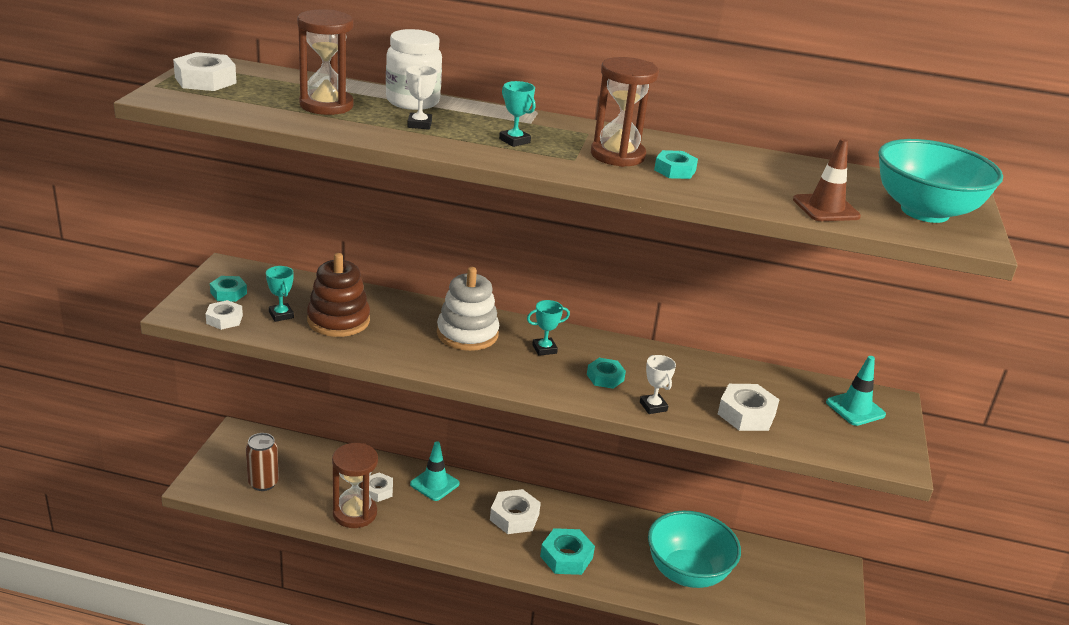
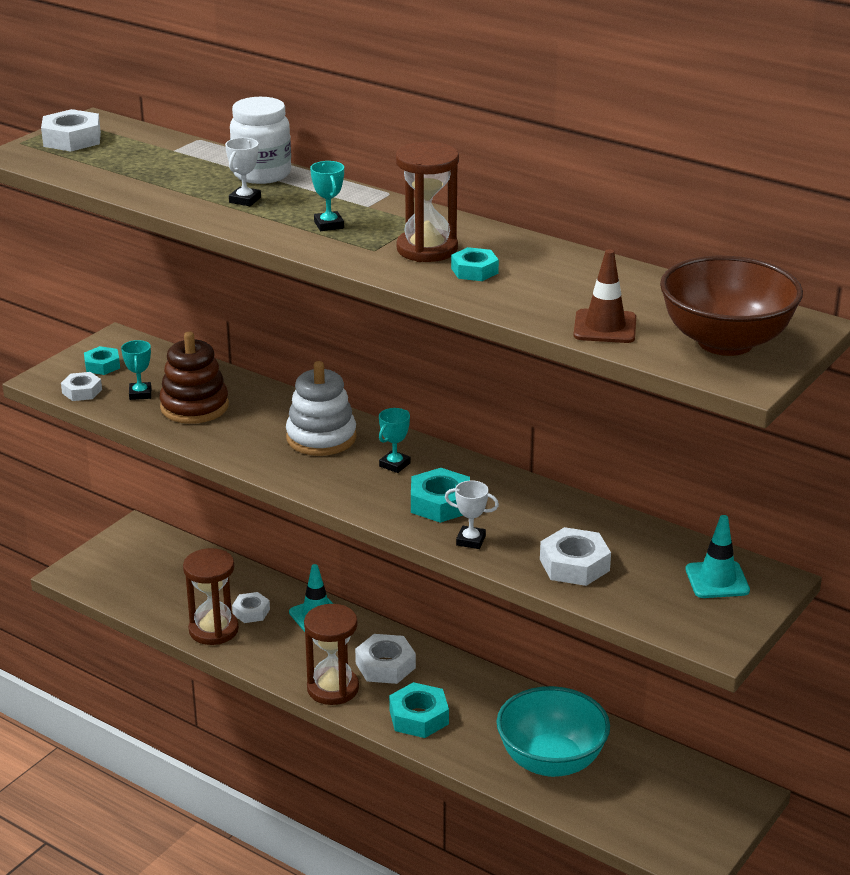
camera: 25 degrees right, 0 degrees up
(263, 483) = (136, 583): brown can -> none
(326, 105) = (168, 173): brown hourglass -> brown hourglass (333, 688)
(544, 349) = (394, 465): turquoise trophy -> turquoise trophy turned 60 degrees counterclockwise
(605, 377) = (440, 503): turquoise nut -> turquoise nut, size x1.54
(653, 406) = (470, 540): white trophy -> white trophy turned 75 degrees counterclockwise
(924, 212) = (725, 342): turquoise bowl -> brown bowl

